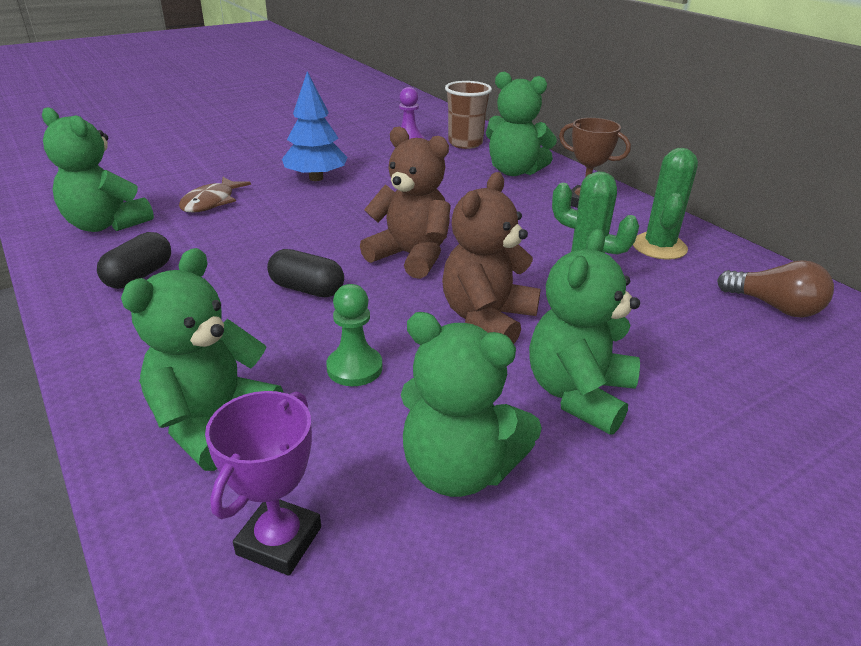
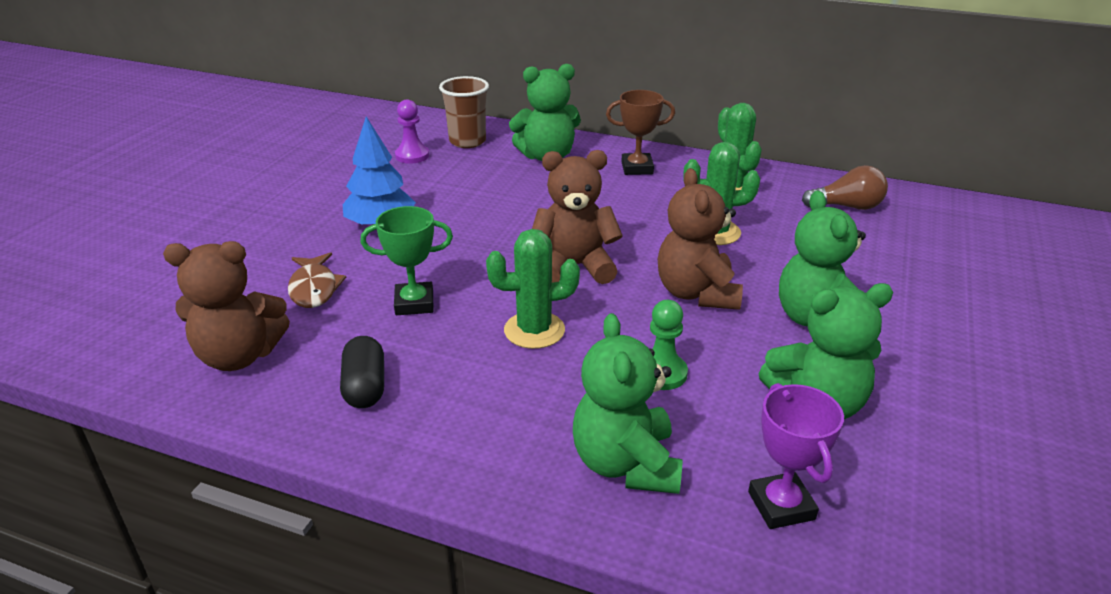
camera: 35 degrees left, 0 degrees up
(106, 225) = (239, 356): green teddy bear -> brown teddy bear
(256, 236) = (414, 303): none -> green trophy
(307, 289) = (534, 330): black capsule -> green cactus

